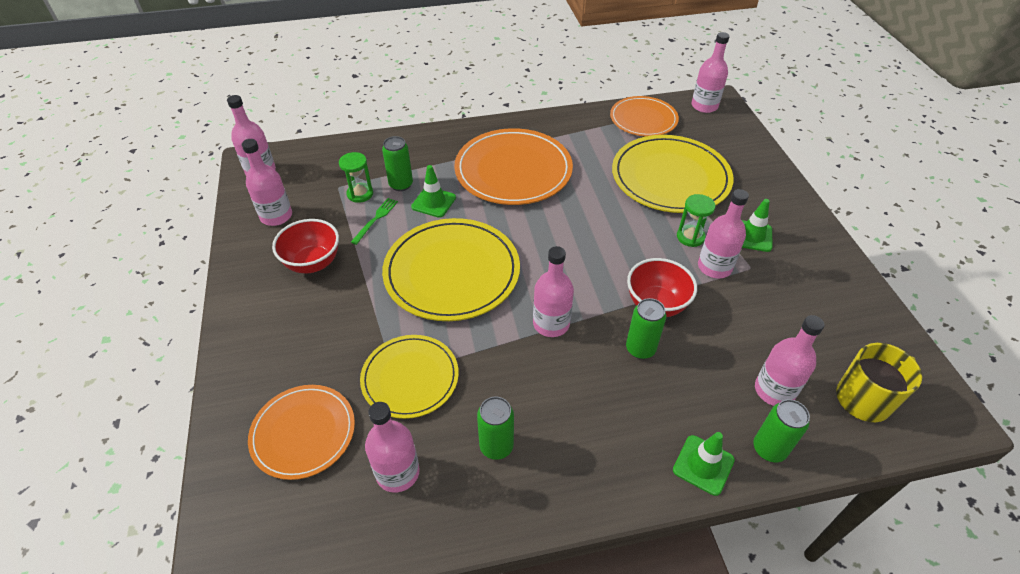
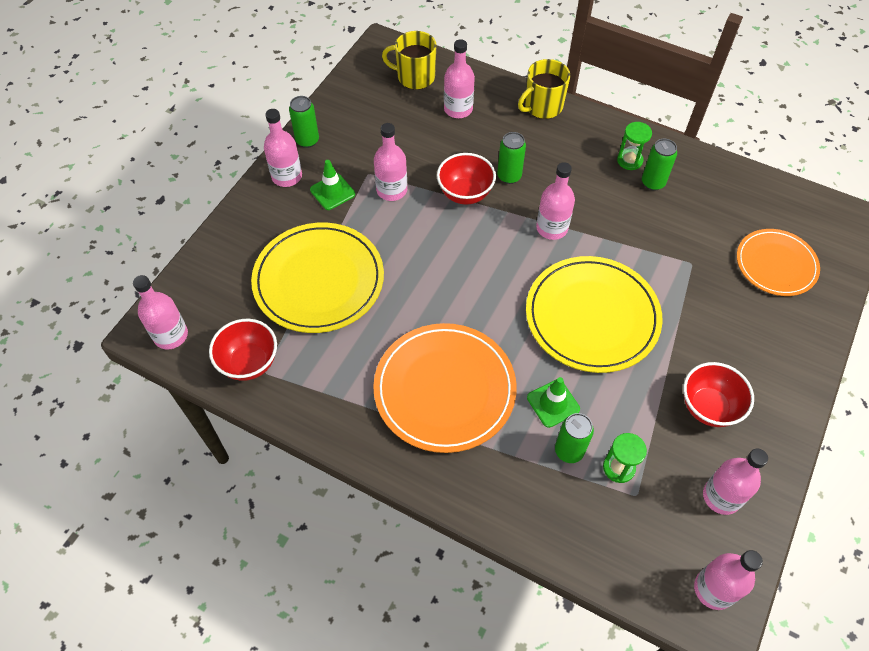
camera: 140 degrees left, 10 degrees up
(375, 219) = (622, 420): green fork -> none
(397, 472) = (724, 205): pink bottle -> pink bottle (287, 176)
(410, 378) = (681, 255): yellow plate -> none
(643, 119) = (249, 363): orange plate -> red bowl
(690, 237) = (377, 221): green hourglass -> green hourglass (629, 160)
(703, 465) = (542, 106): green traffic cone -> yellow mug
(769, 449) = (498, 91): green can -> green can (307, 140)

